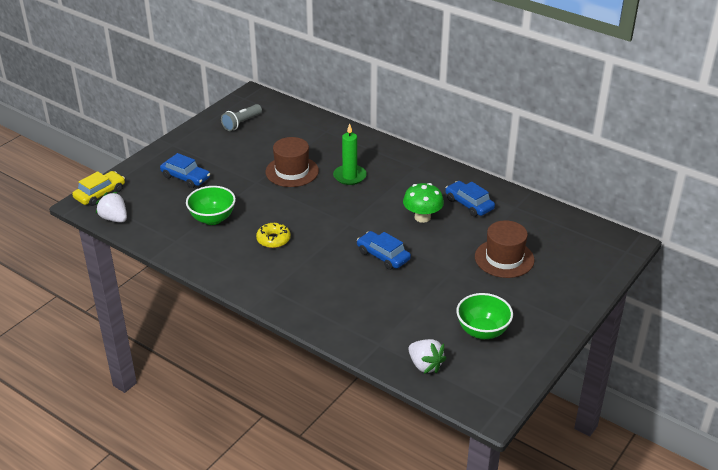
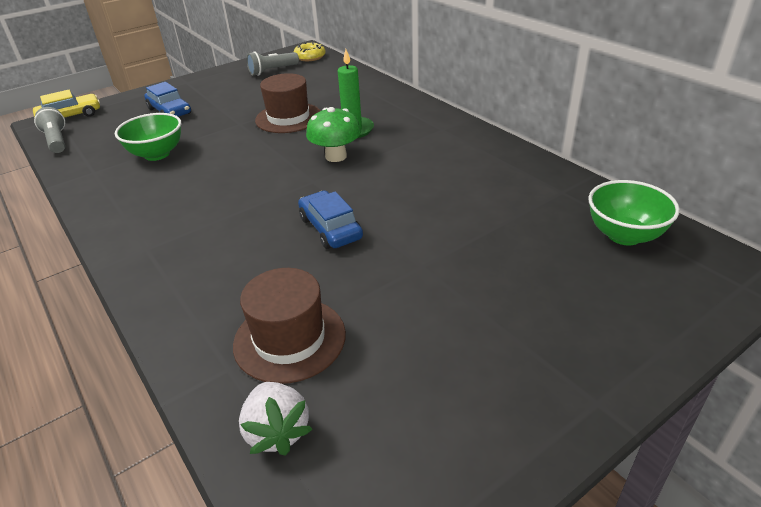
camera: 20 degrees right, 0 degrees up
(114, 219) = (57, 141): white strawberry -> grey flashlight
(273, 239) = (204, 186): yellow donut -> yellow donut (310, 57)
(422, 217) = (417, 187): green mushroom -> green mushroom (336, 156)
(469, 204) = (493, 179): blue car -> none
(482, 331) = (419, 384): green bowl -> green bowl (624, 235)
(504, 258) = (514, 261): brown hat -> brown hat (289, 339)

